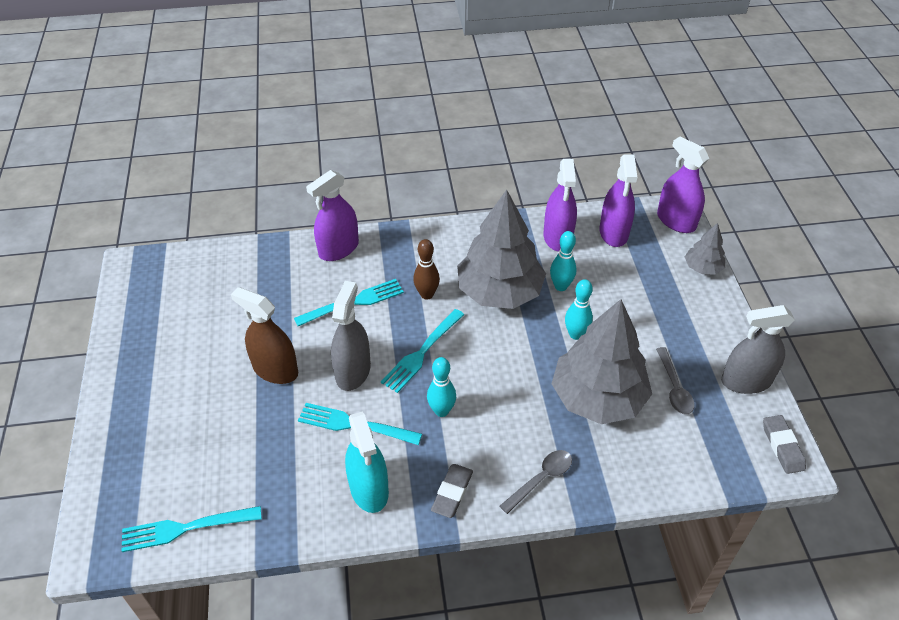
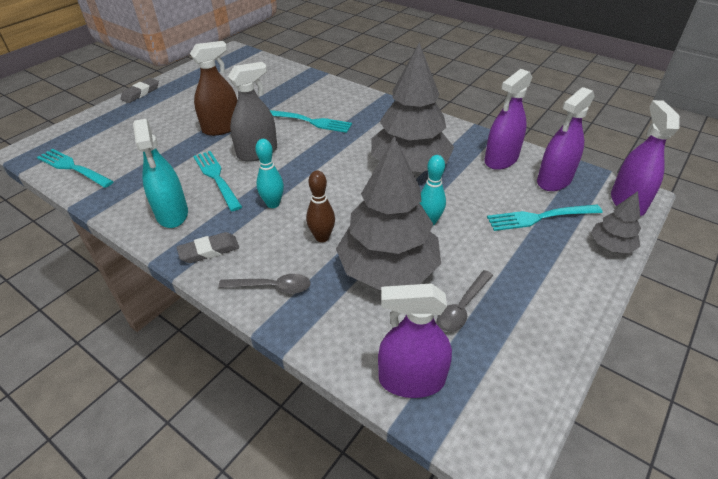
camera: 45 degrees right, 5 degrees down
(275, 370) = (222, 128): brown spray bottle -> brown spray bottle turned 75 degrees clockwise
(338, 249) = (342, 93): purple spray bottle -> purple spray bottle (411, 380)
(369, 489) = (172, 213): turquoise spray bottle -> turquoise spray bottle turned 45 degrees counterclockwise
(422, 352) = (310, 167): turquoise fork -> turquoise fork (540, 217)
(427, 294) = (359, 141): brown bowling pin -> brown bowling pin (322, 237)
(560, 286) = (460, 187): turquoise bowling pin -> none
(746, 381) = (541, 351): grey spray bottle -> none
(782, 446) = (508, 430): grey eraser -> grey eraser (140, 93)

